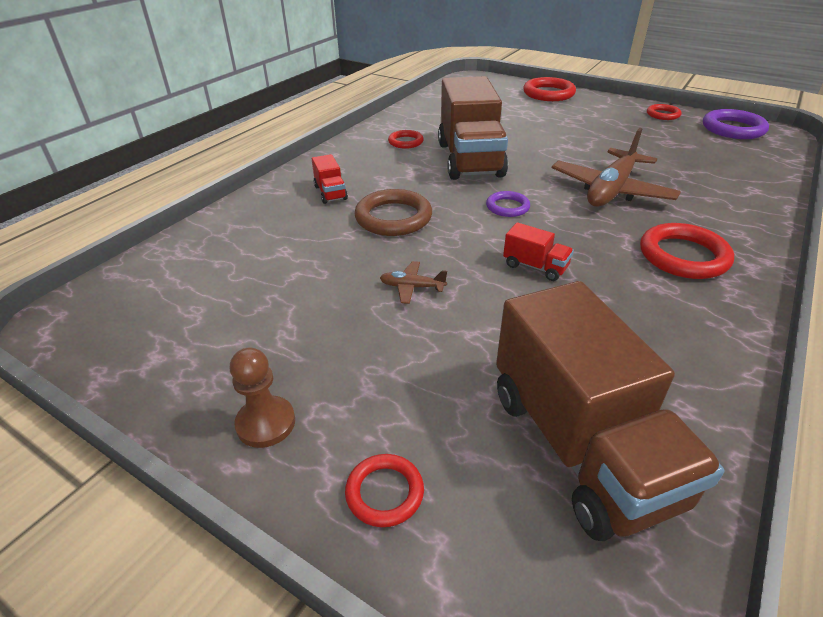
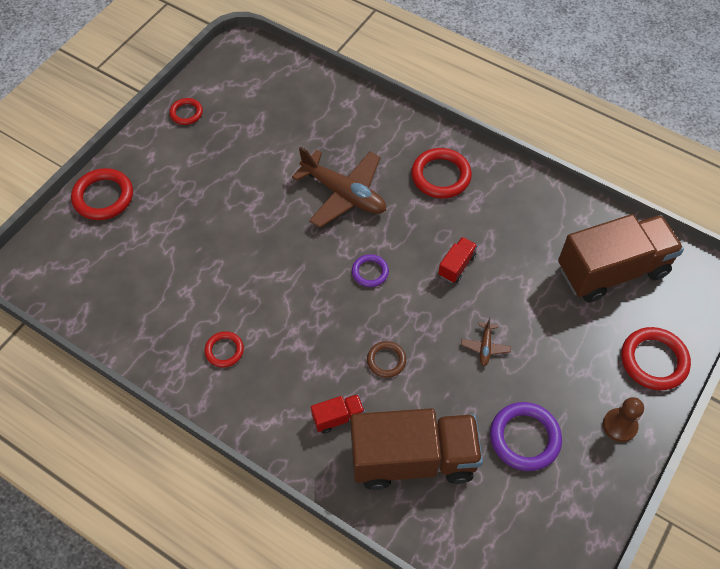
camera: 90 degrees left, 20 degrees up
(384, 492) = (653, 361): red ring -> red ring, size x1.73
(393, 217) = (386, 360): brown ring -> brown ring, size x0.58
(470, 159) = (275, 292): brown truck -> brown truck (413, 458)
(733, 129) = (229, 73): purple ring -> purple ring (524, 438)

